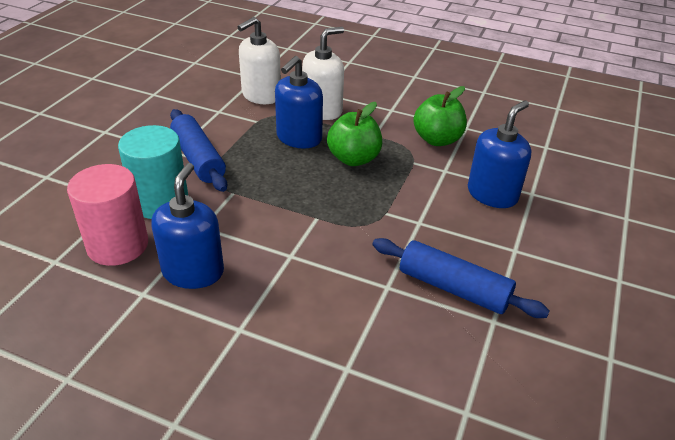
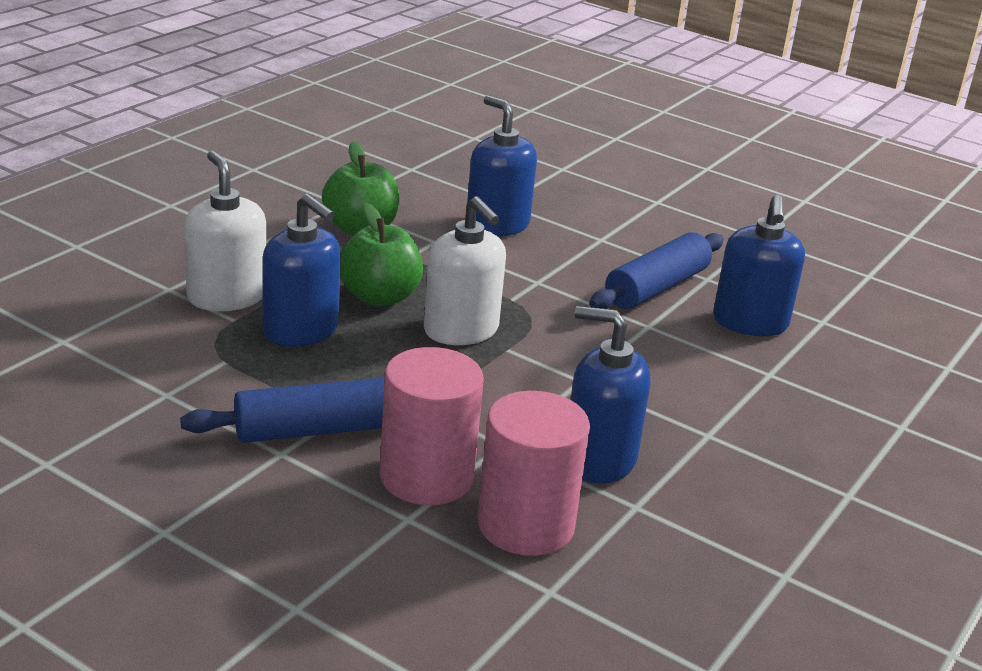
camera: 80 degrees left, 10 degrees down
(160, 202) = (426, 477): turquoise cylinder -> pink cylinder
(261, 95) = (138, 345): white soap dispenser -> white soap dispenser (461, 330)
(429, 353) = (750, 322): none -> blue soap dispenser

